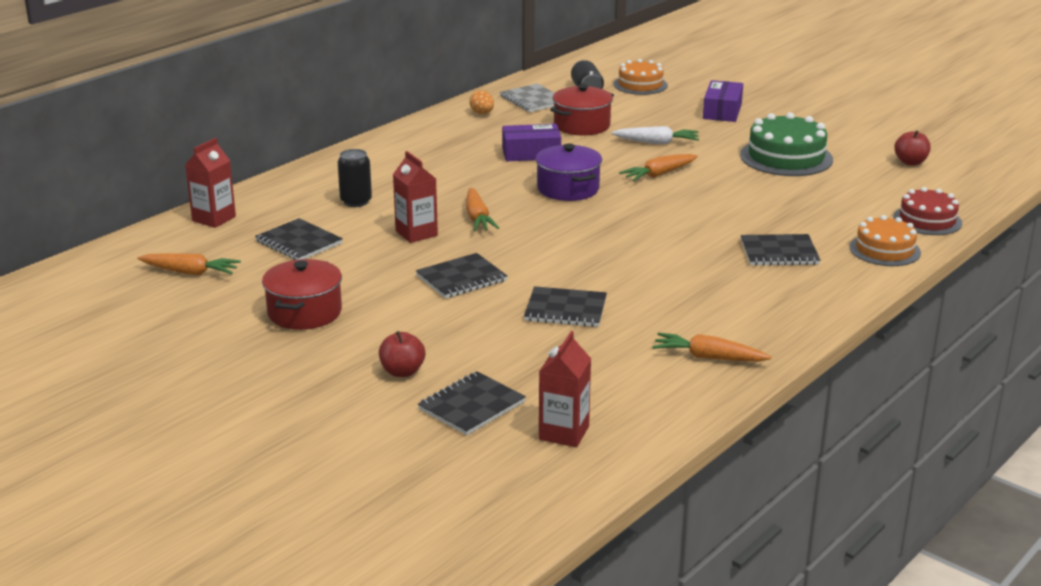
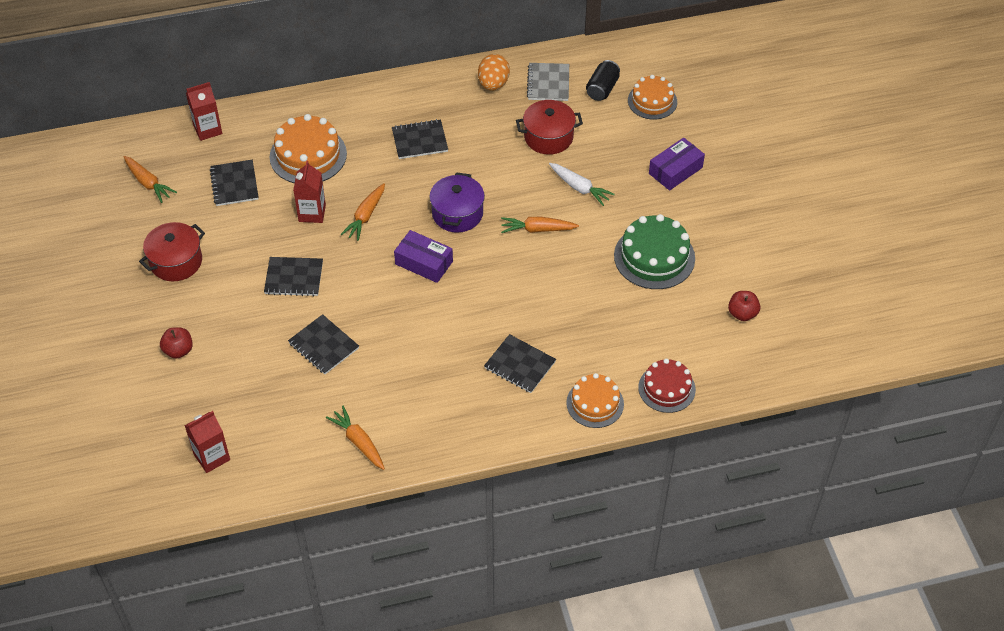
camera: 35 degrees right, 25 degrees up
(356, 201) = (308, 155): black can -> orange cake
(471, 406) = (186, 403): black notebook -> black notebook (419, 140)
(482, 113) = (493, 84): orange egg -> orange egg, size x1.57
(531, 153) = (476, 155): purple box -> purple box (424, 263)

